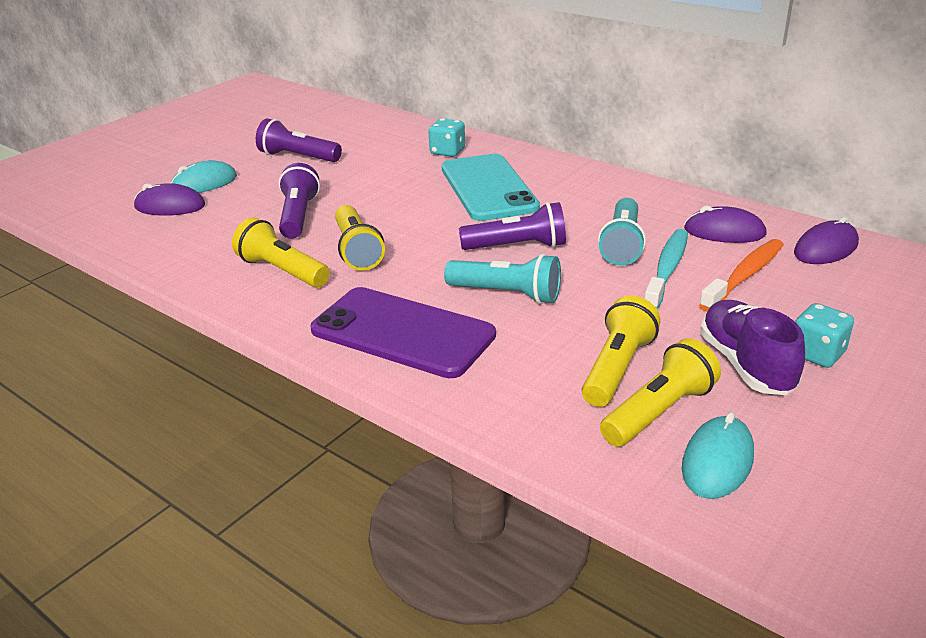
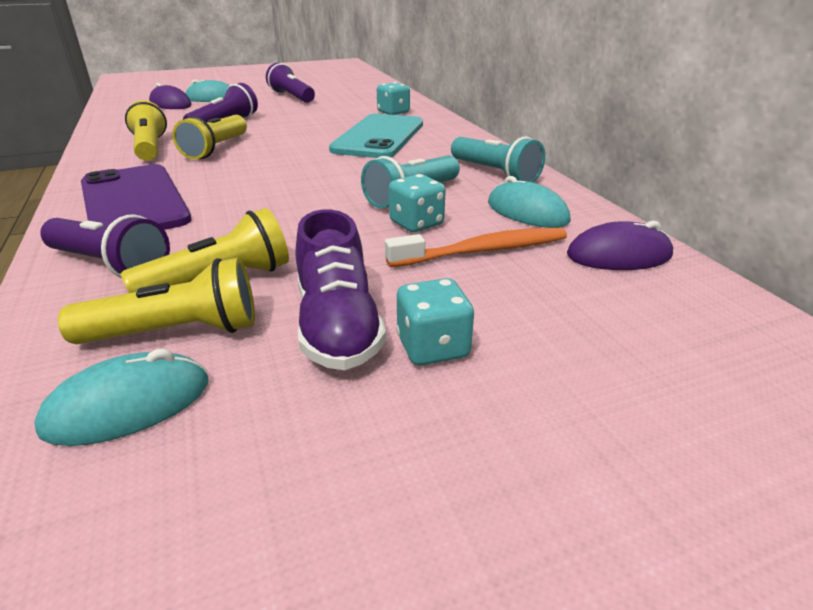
camera: 30 degrees right, 0 degrees up
(507, 294) = (253, 201): turquoise flashlight -> turquoise flashlight (495, 173)
(517, 246) = (325, 175): purple flashlight -> purple flashlight (110, 265)
(667, 269) = (416, 224): turquoise toothbrush -> turquoise dice
(724, 232) = (527, 212): purple mouse -> turquoise mouse
(746, 365) = (338, 326): purple shoe -> purple shoe turned 150 degrees clockwise

